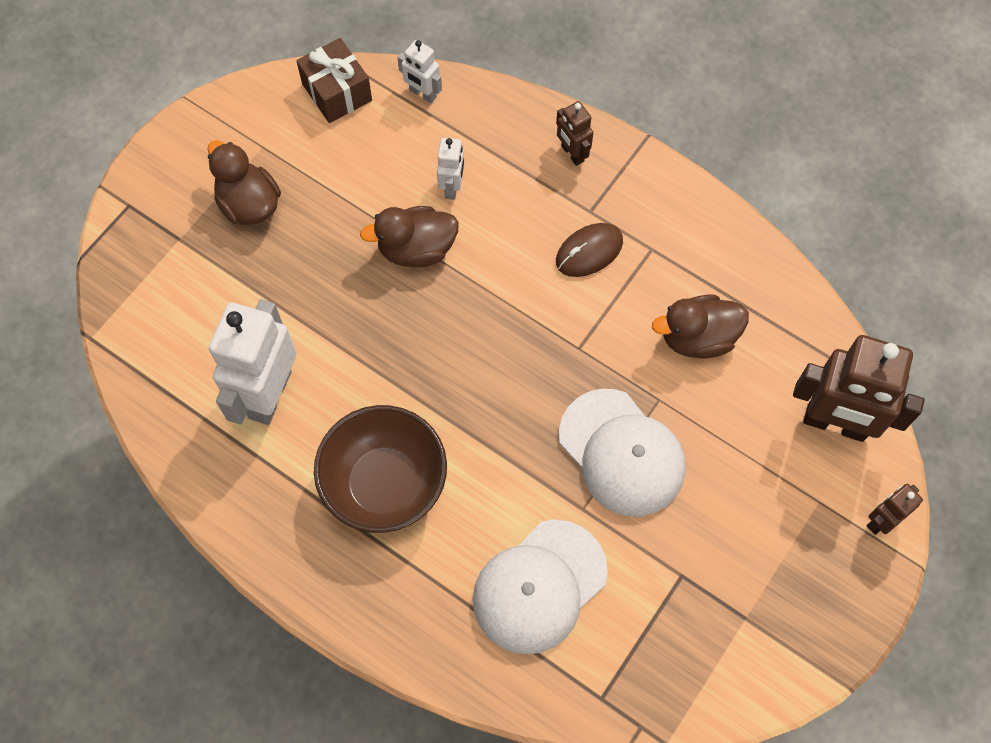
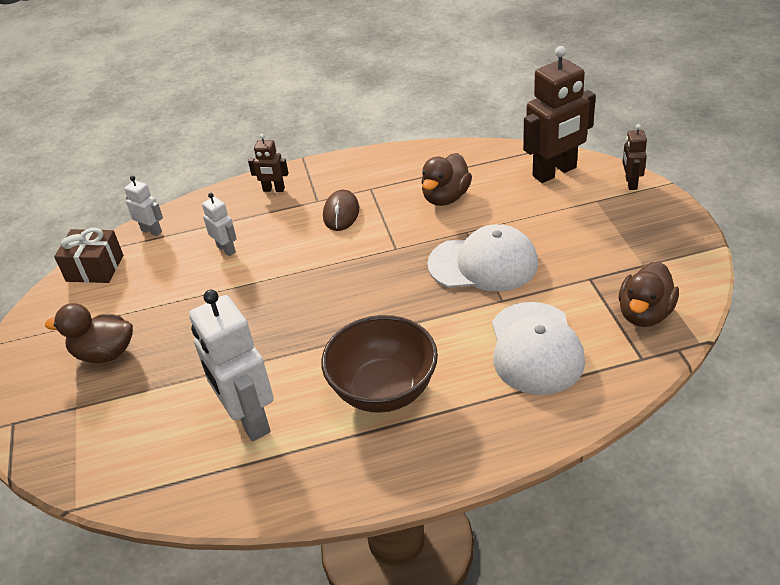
camera: 45 degrees left, 25 degrees down
(416, 249) = (244, 286): brown duck -> brown duck (644, 314)
(422, 94) = (151, 231): white robot -> white robot turned 135 degrees counterclockwise

